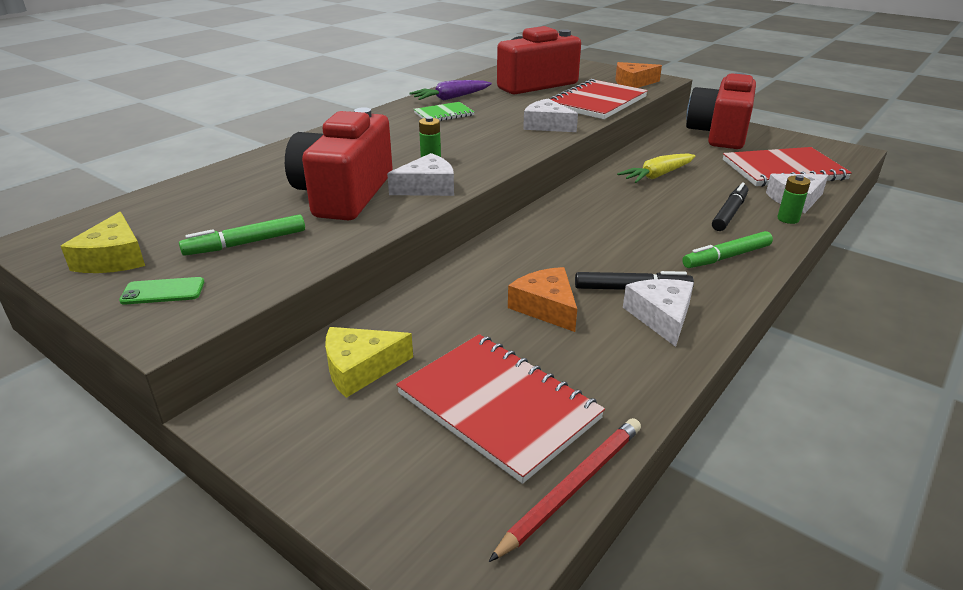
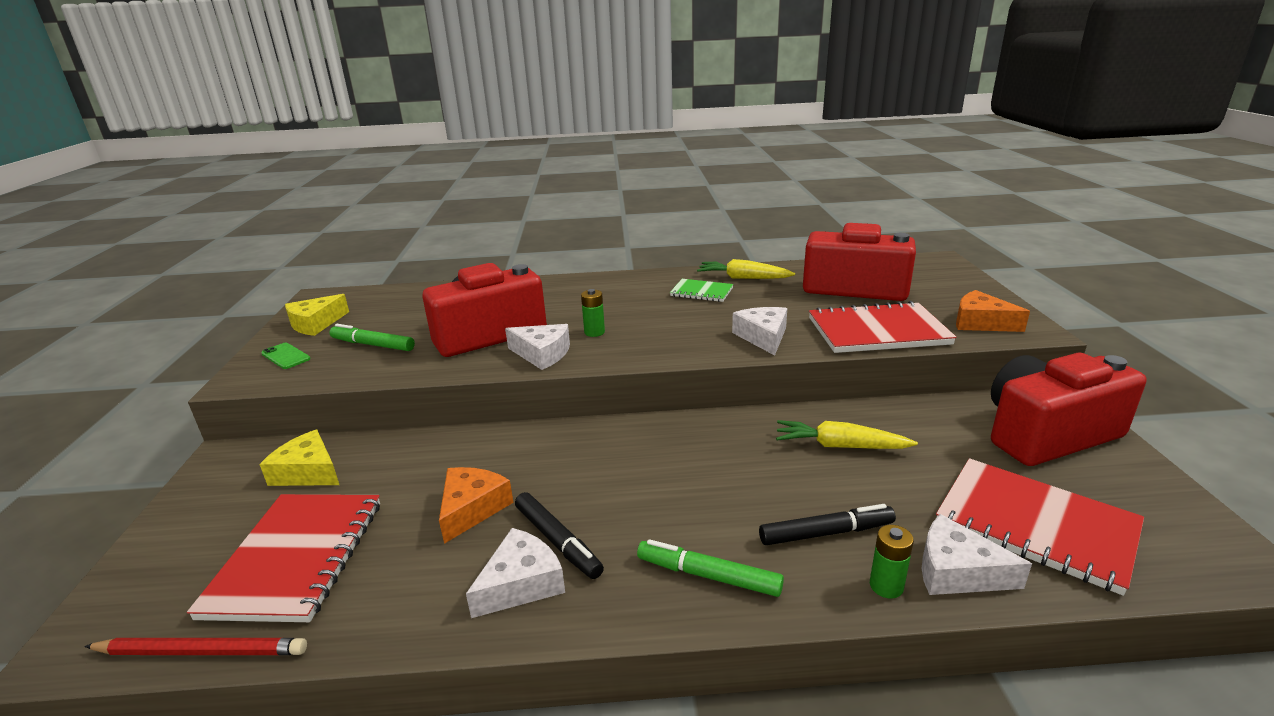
camera: 50 degrees right, 5 degrees down
(451, 98) = (743, 278): purple carrot -> yellow carrot

